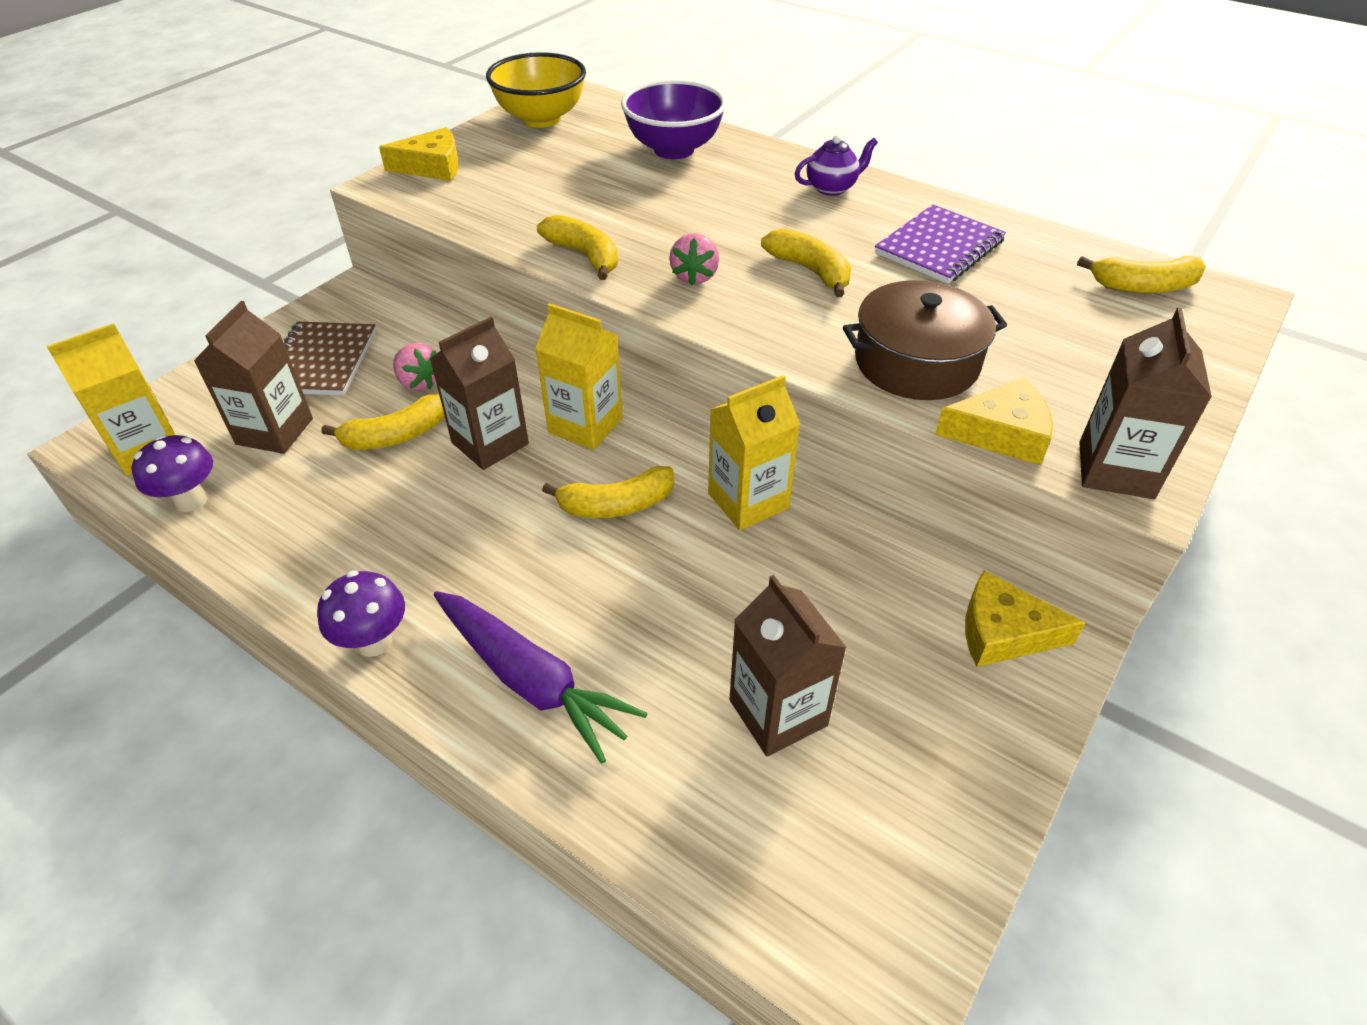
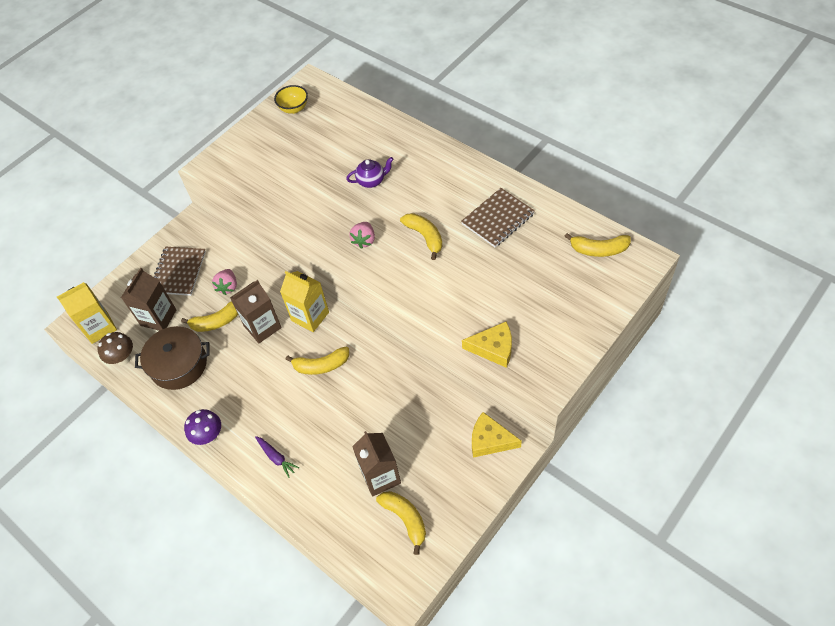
camera: 10 degrees right, 10 degrees up
(191, 501) = (123, 359): purple mushroom -> brown mushroom
(419, 382) = (228, 287): pink strawberry -> pink strawberry turned 45 degrees clockwise
(432, 167) = (232, 152): yellow cheese -> none
(531, 681) = (276, 458): purple carrot -> purple carrot, size x0.50
(541, 119) = (294, 108): yellow bowl -> yellow bowl, size x0.60
(584, 255) = (309, 224): yellow banana -> yellow banana (405, 519)
(674, 150) = (366, 136): purple bowl -> none
(748, 501) = (385, 364): yellow carton -> none
(832, 188) = (450, 170): purple teapot -> purple teapot (371, 181)
(916, 362) = (464, 302): brown pot -> brown pot (179, 365)
(939, 247) = (497, 219): purple notebook -> brown notebook
(1115, 470) = (541, 371): brown carton -> none

